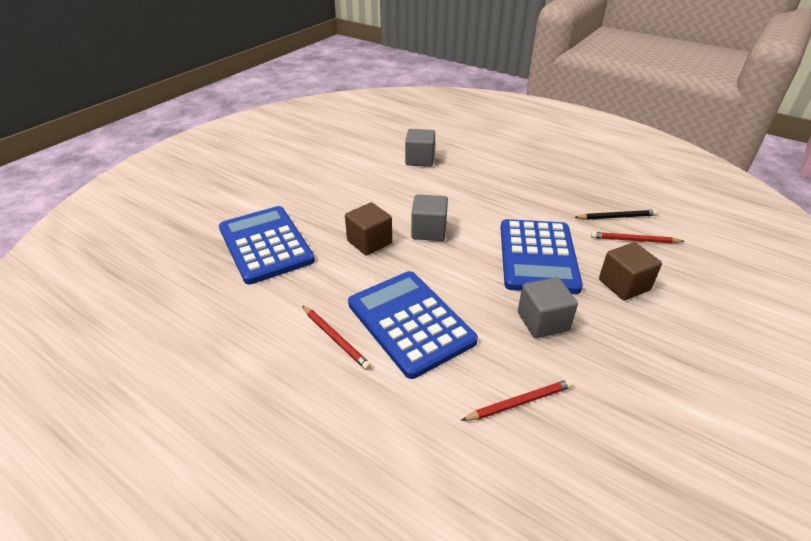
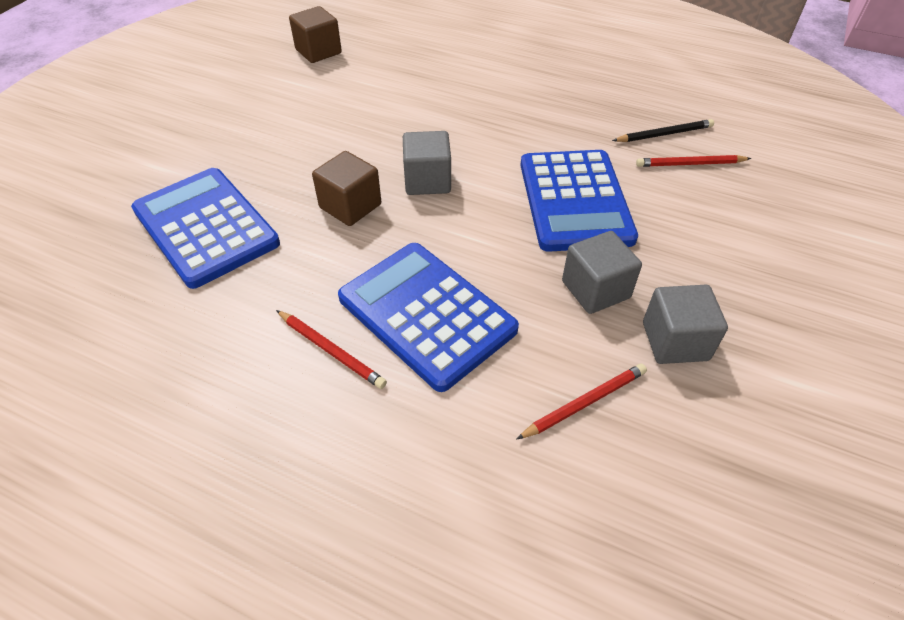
camera: 10 degrees left, 10 degrees up
(420, 160) = (396, 78): grey cube -> grey cube (675, 341)
(624, 285) = (687, 226): brown cube -> brown cube (318, 51)

